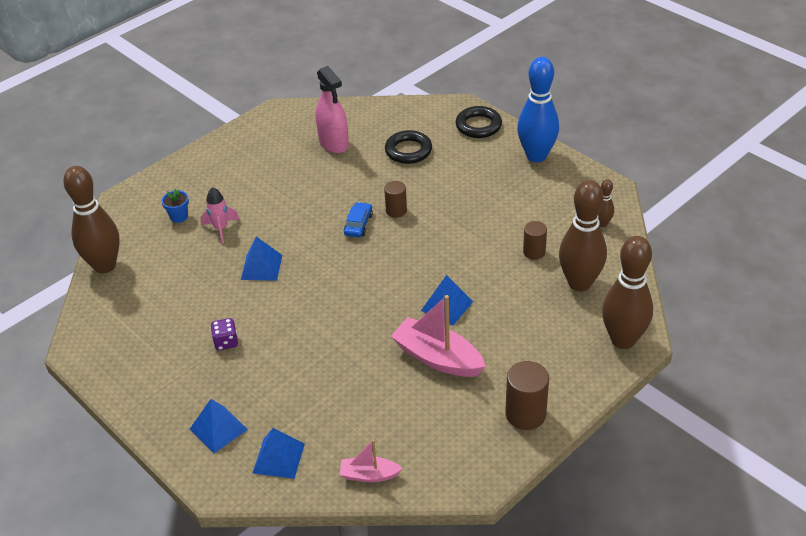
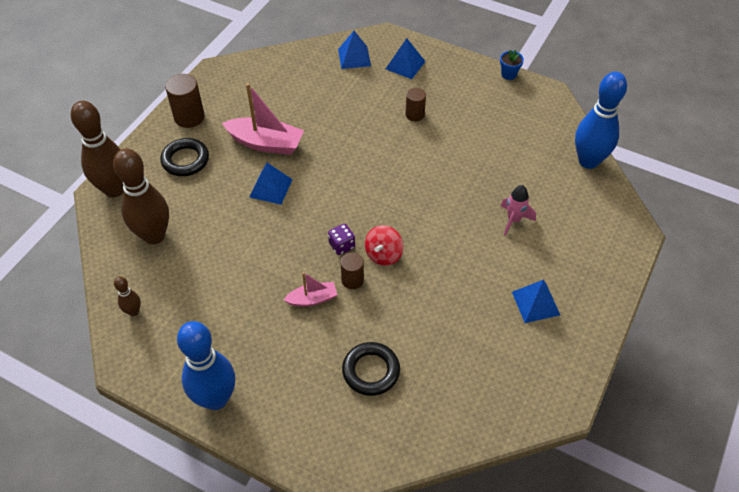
camera: 160 degrees right, 10 degrees up
(105, 265) = (588, 161): brown bowling pin -> blue bowling pin
(179, 217) = (563, 224): blue flower pot -> blue flower pot (509, 74)
(226, 342) = (438, 121): purple dice -> purple dice (342, 245)
(261, 267) = (450, 189): blue pyramid -> blue pyramid (535, 303)
(333, 143) = (464, 363): pink spray bottle -> none
(358, 224) = (383, 254): blue car -> red spinning top
(369, 475) = (289, 60): pink boat -> pink boat (312, 299)
(478, 126) = (298, 438): black ring -> black ring (185, 160)
(534, 252) = (201, 260): brown cylinder -> brown cylinder (414, 114)

